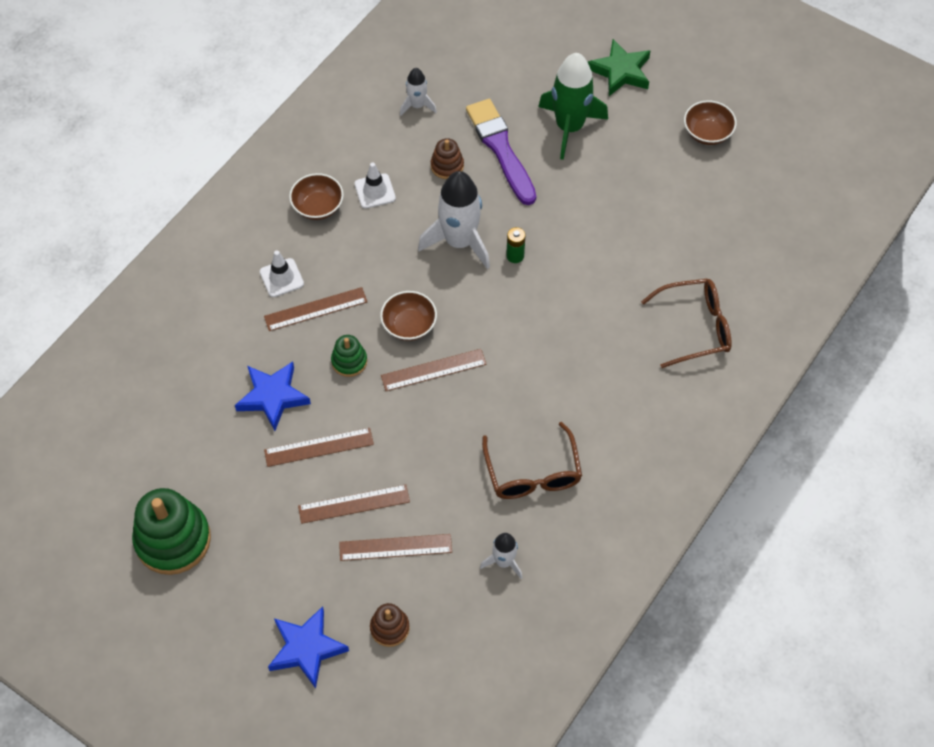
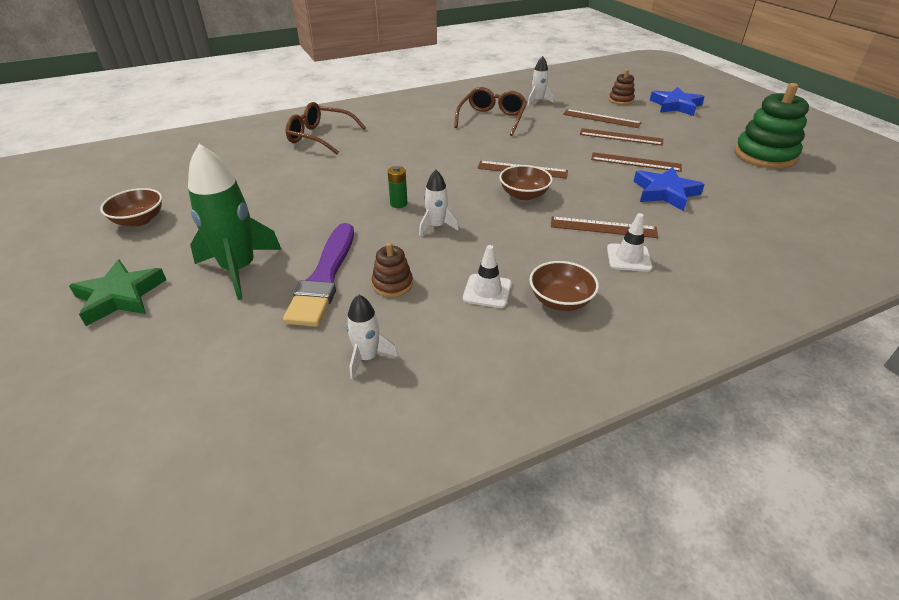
camera: 150 degrees left, 20 degrees down
(349, 361) = (588, 191): green stacking toy -> none
(459, 242) = (436, 226): white rocket -> white rocket, size x0.52

